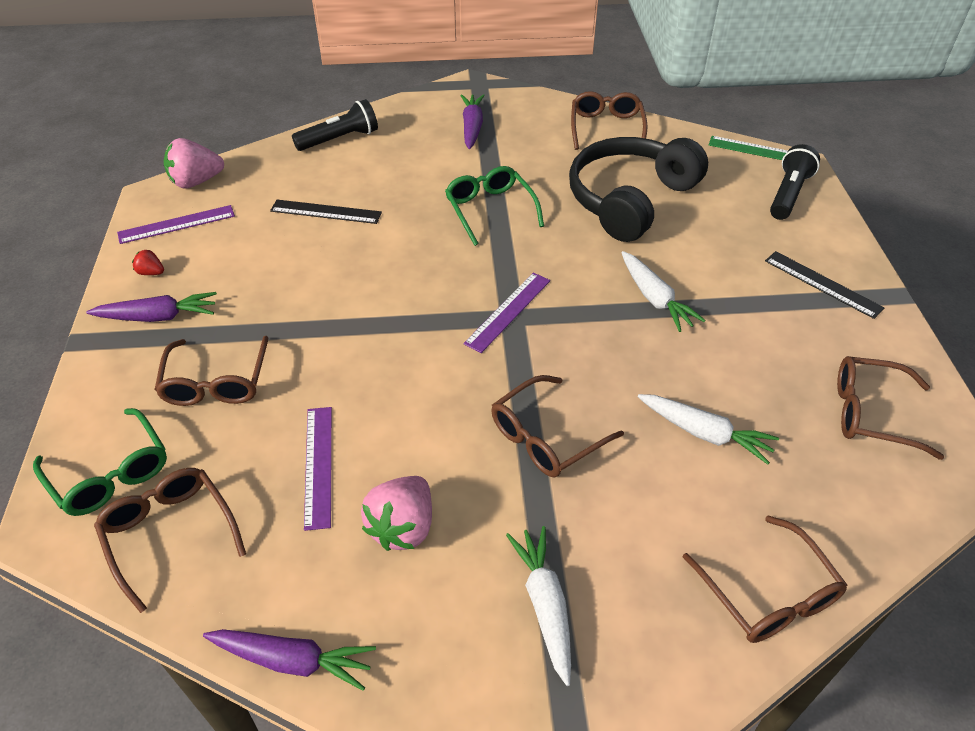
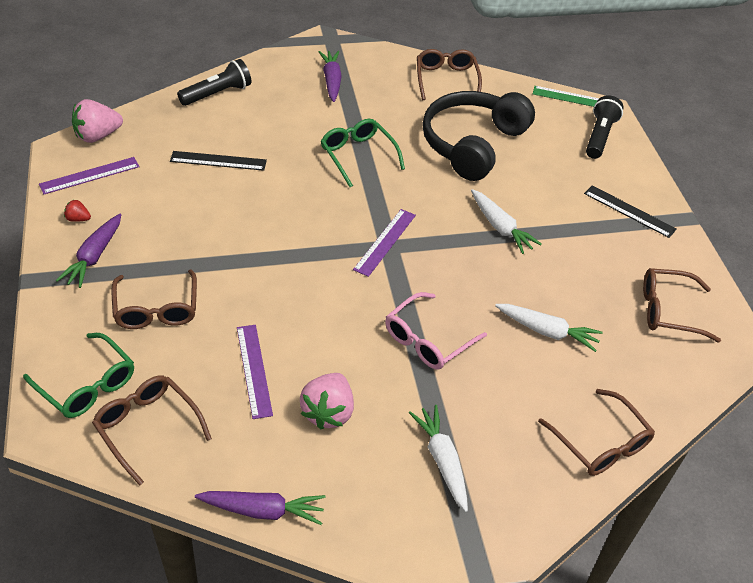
camera: 10 degrees left, 0 degrees up
(158, 317) = (94, 257): purple carrot -> purple carrot turned 120 degrees clockwise
(547, 437) = (428, 340): brown glasses -> pink glasses

